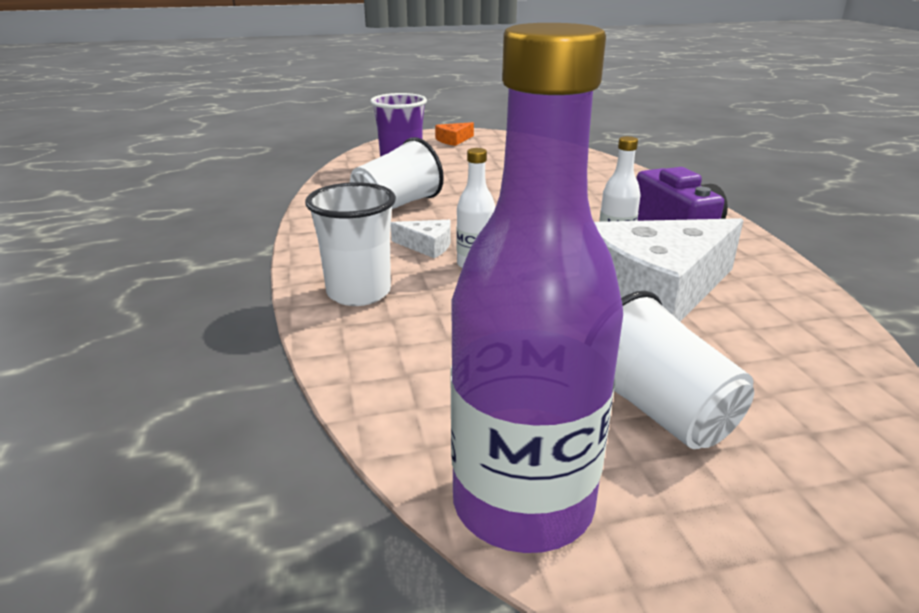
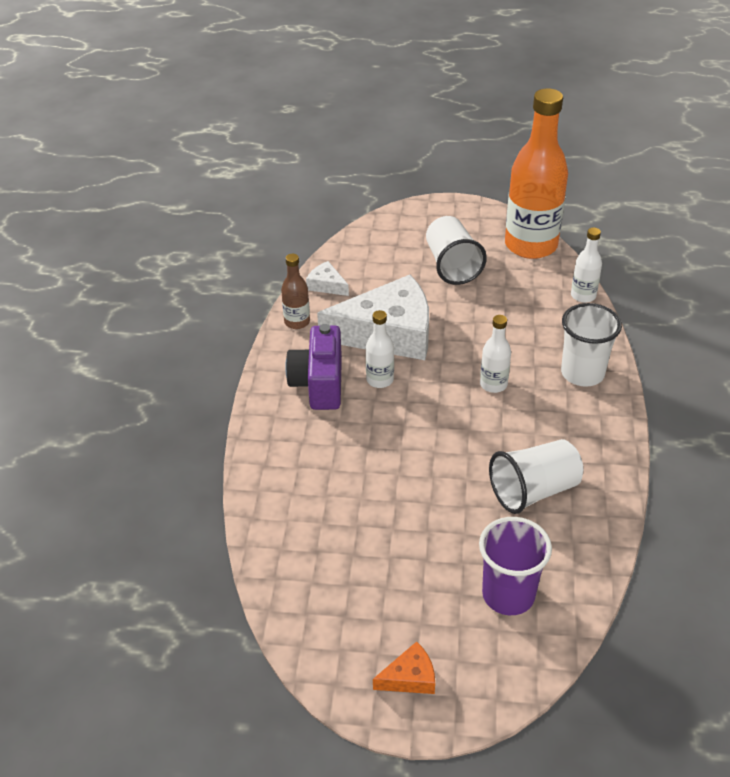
camera: 160 degrees left, 15 degrees up
(371, 402) = (583, 296): none -> white bottle
(427, 246) = (522, 416): white cheese -> white cheese (326, 285)
(522, 504) = (531, 245): purple bottle -> orange bottle
(788, 281) = (297, 322): none -> brown bottle

